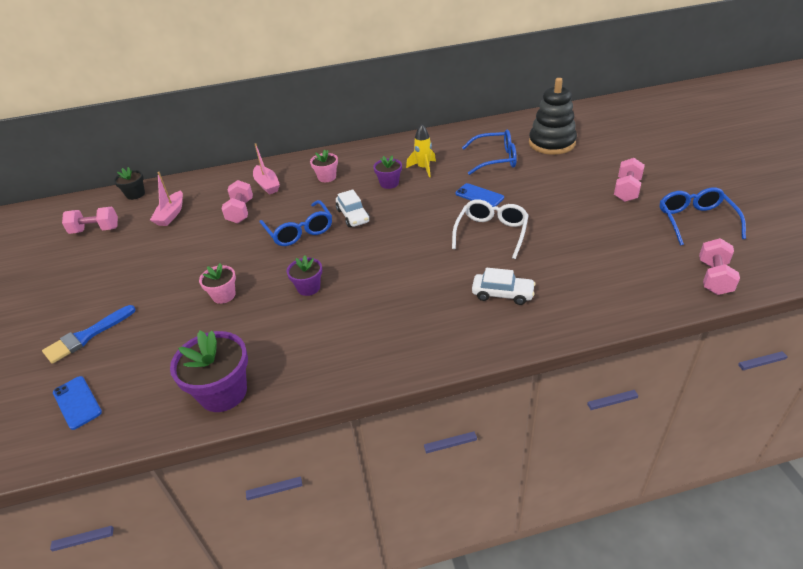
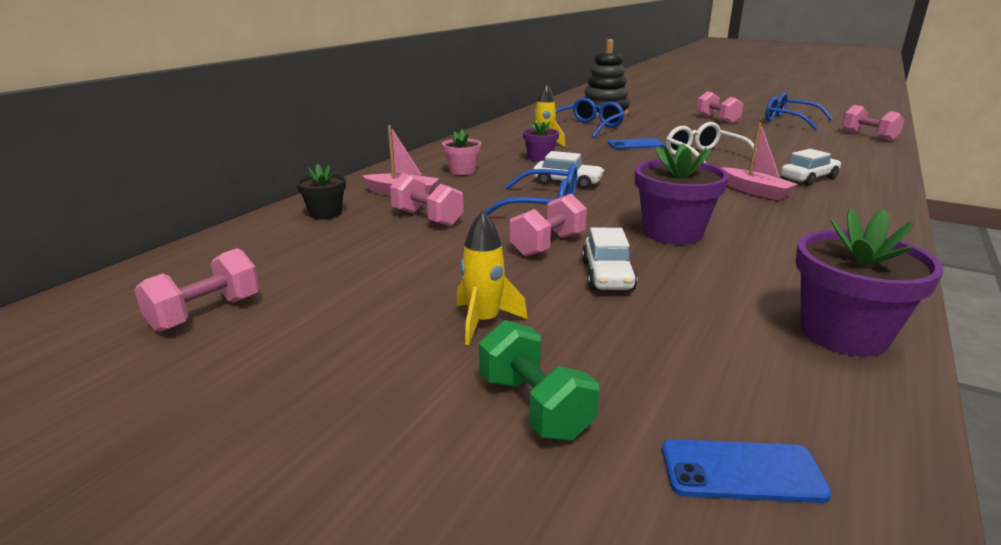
camera: 50 degrees left, 15 degrees down
(86, 336) = (534, 406): blue brush -> green dumbbell
(135, 194) = (191, 259): black flower pot -> black flower pot (325, 213)
(143, 290) = (484, 322): none -> yellow rocket
(171, 214) = (322, 252): pink boat -> pink boat (754, 191)
(224, 295) = (607, 275): pink flower pot -> white car
(244, 261) = (548, 245): none -> pink dumbbell
(308, 288) = (672, 233): purple flower pot -> purple flower pot, size x1.73

